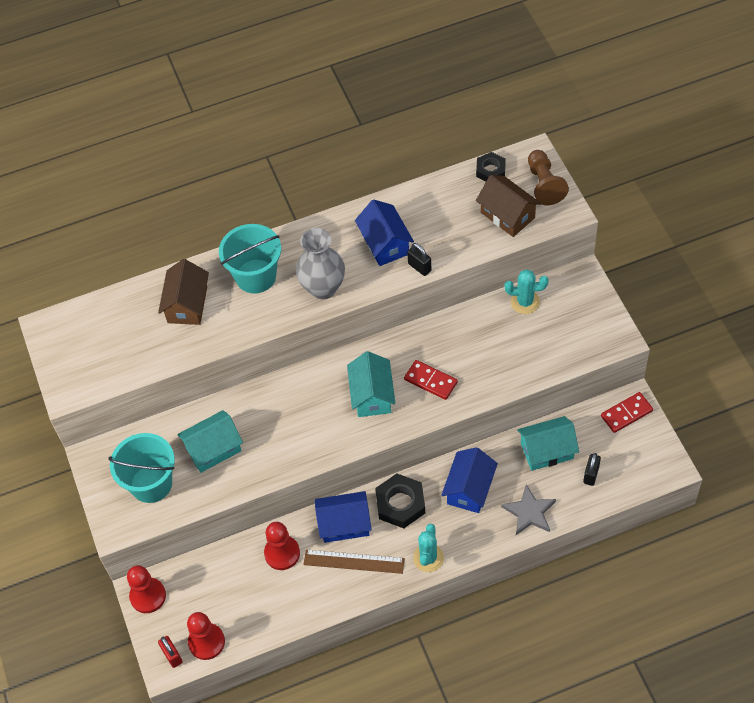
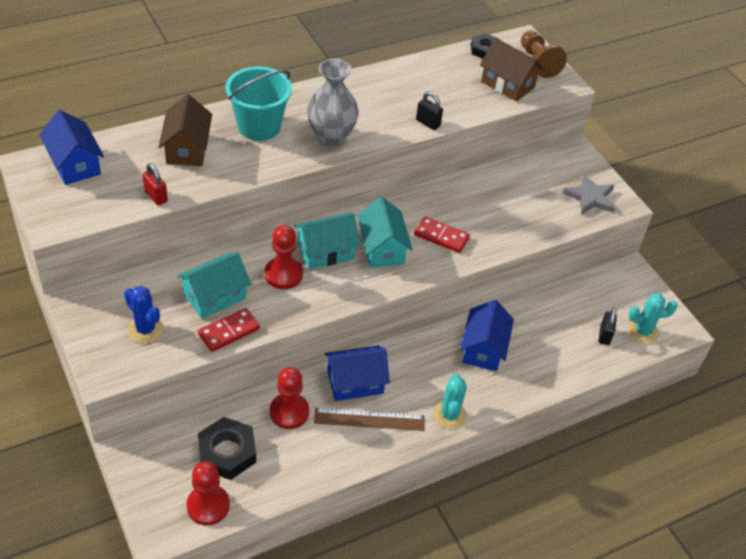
camera: 15 degrees left, 10 degrees down
(148, 596) = (137, 458): red pawn -> red pawn (283, 274)
(151, 483) = (145, 329): turquoise bucket -> blue cactus
(172, 656) = (168, 522): red padlock -> red padlock (156, 196)
(385, 244) = (390, 103): blue house -> blue house (75, 164)
(400, 504) = (413, 363): black nut -> black nut (227, 452)
(525, 302) = (524, 171): turquoise cactus -> turquoise cactus (643, 331)
(529, 512) = (548, 370): grey star -> grey star (590, 197)
(547, 451) = (556, 314): turquoise house -> turquoise house (325, 252)
(626, 413) = (628, 281): red domino -> red domino (229, 331)

